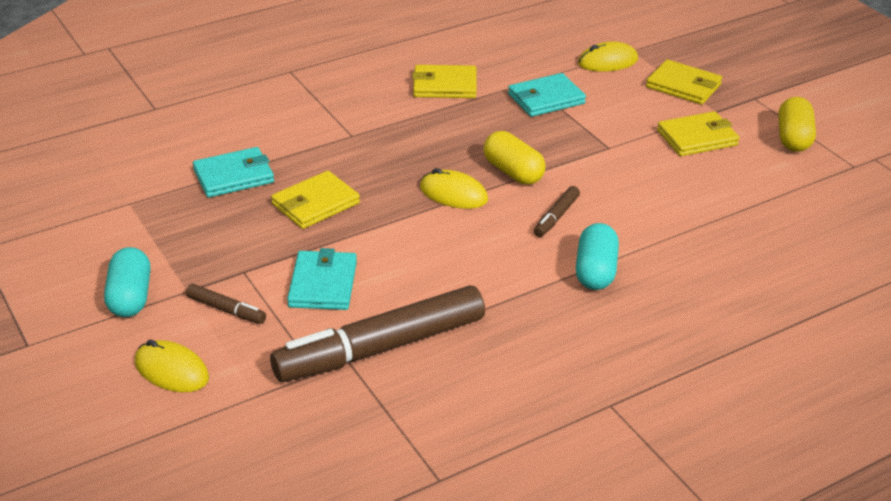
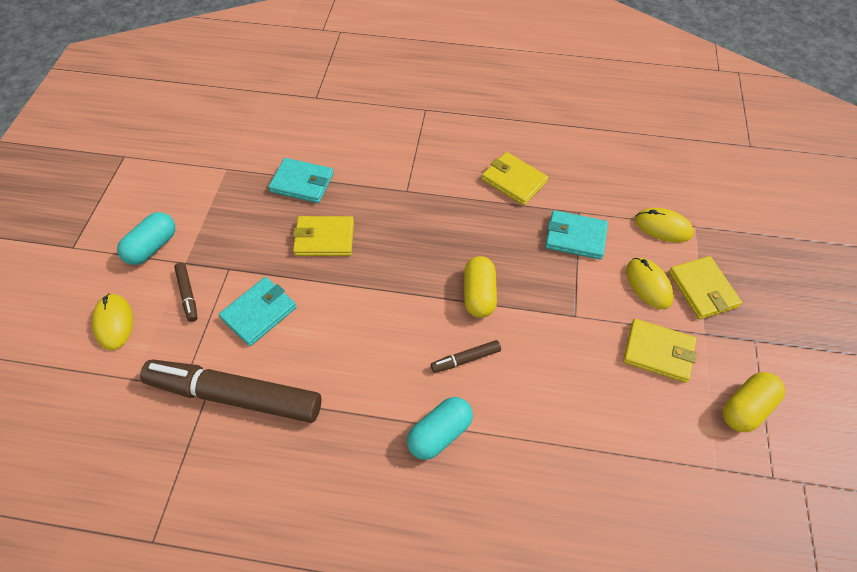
camera: 40 degrees right, 20 degrees up
(453, 194) = (418, 288): yellow mouse -> yellow mouse (648, 284)

